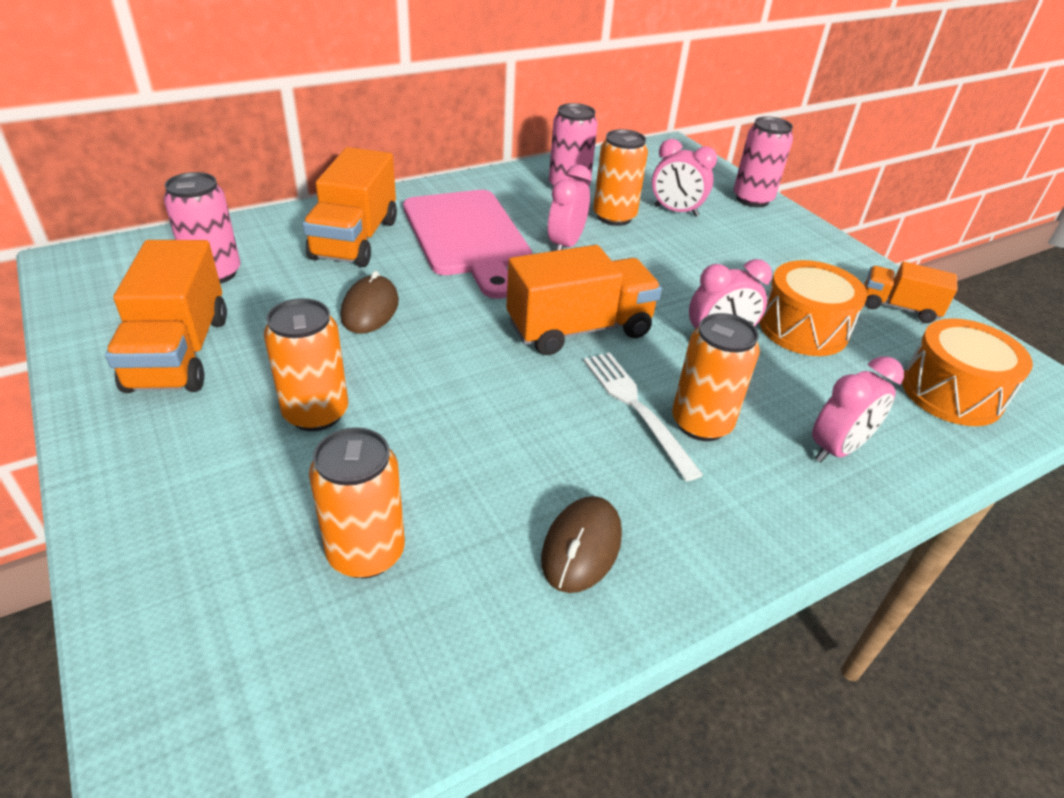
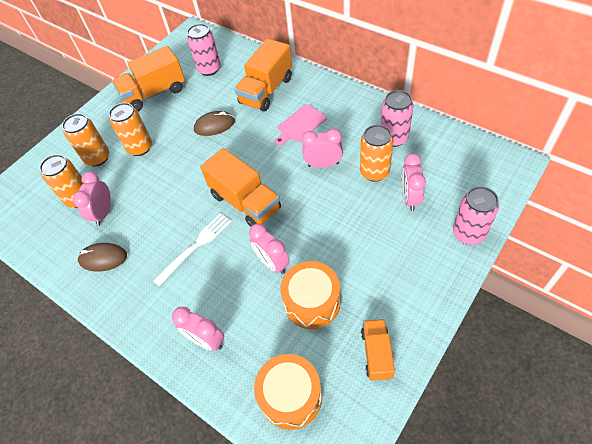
camera: 75 degrees right, 15 degrees up
(355, 239) = (266, 90): orange truck -> orange truck turned 45 degrees counterclockwise
(452, 517) = (103, 213): none -> pink clock
(467, 236) = (300, 125): pink cutting board -> pink cutting board, size x0.53
(701, 423) = (197, 276): orange can -> orange can (97, 158)

